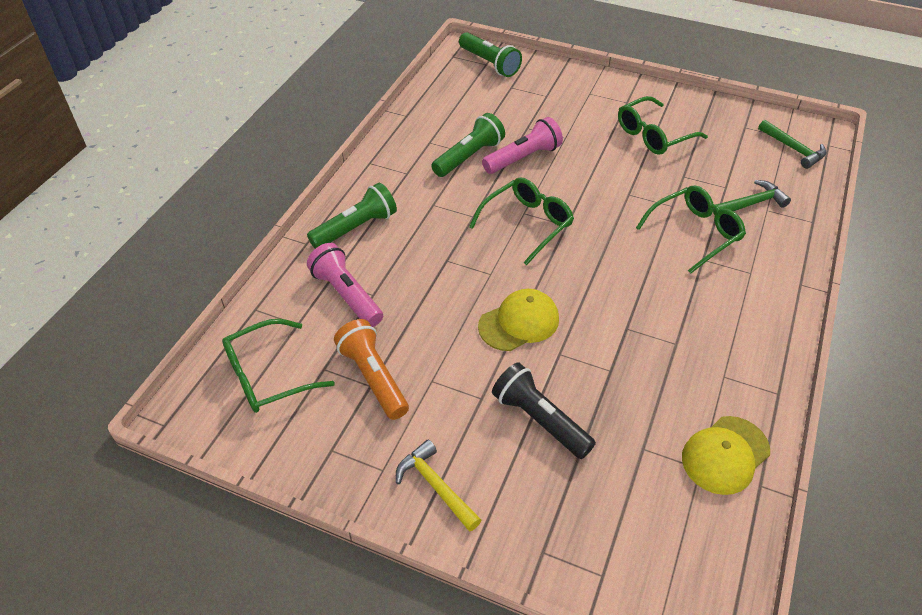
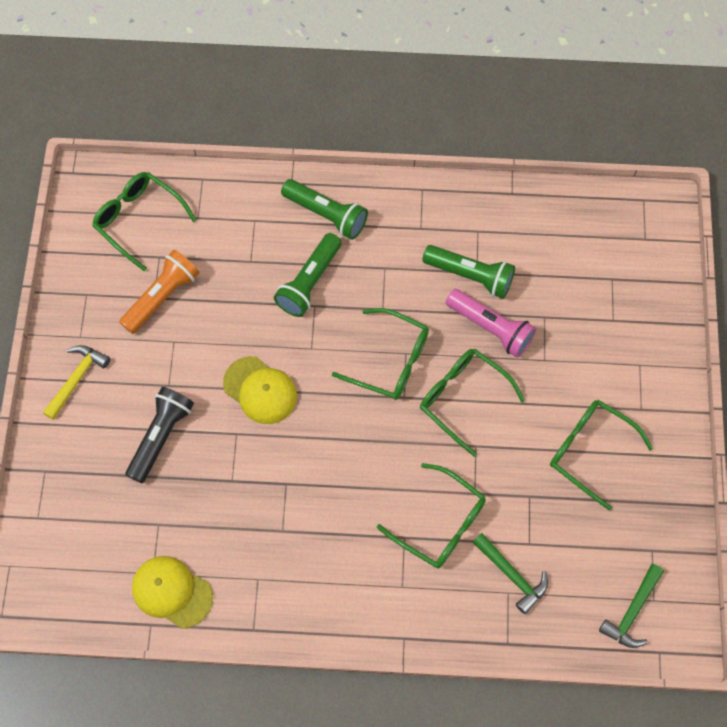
camera: 70 degrees right, 20 degrees up
(347, 295) = (242, 241): pink flashlight -> none
(489, 63) = (647, 242): green flashlight -> green flashlight (309, 282)
(582, 190) = (463, 398): none -> green glasses

